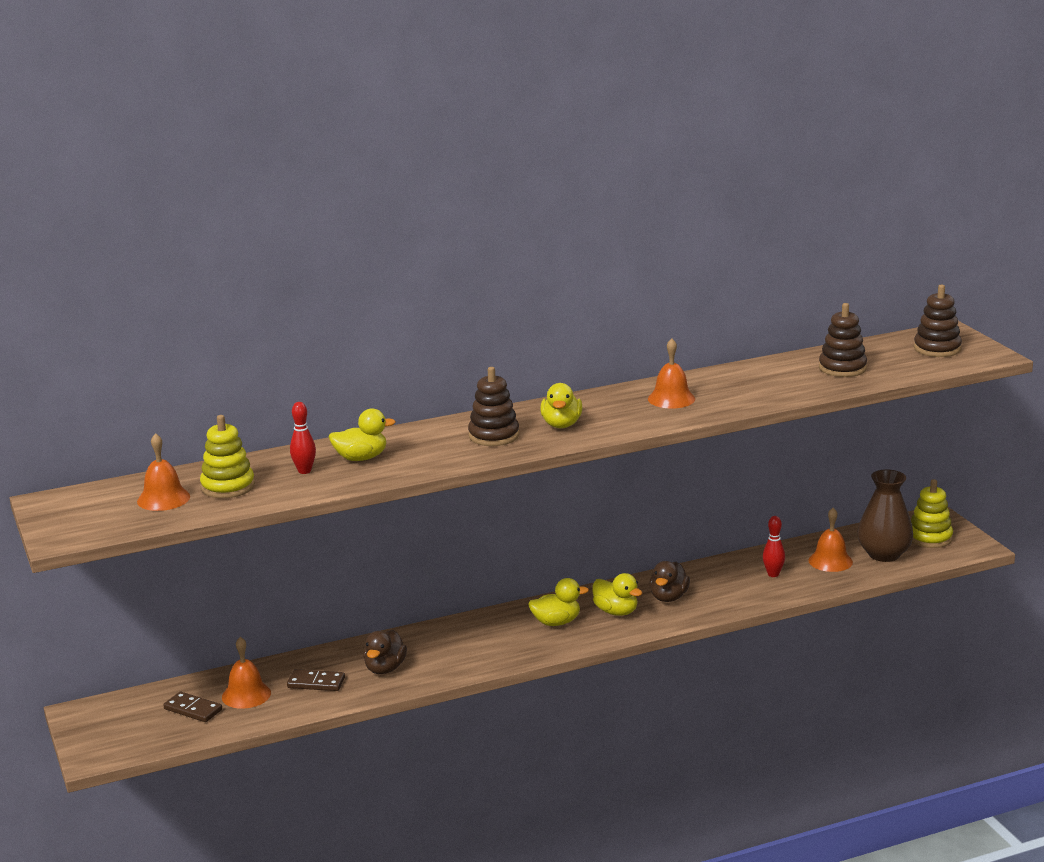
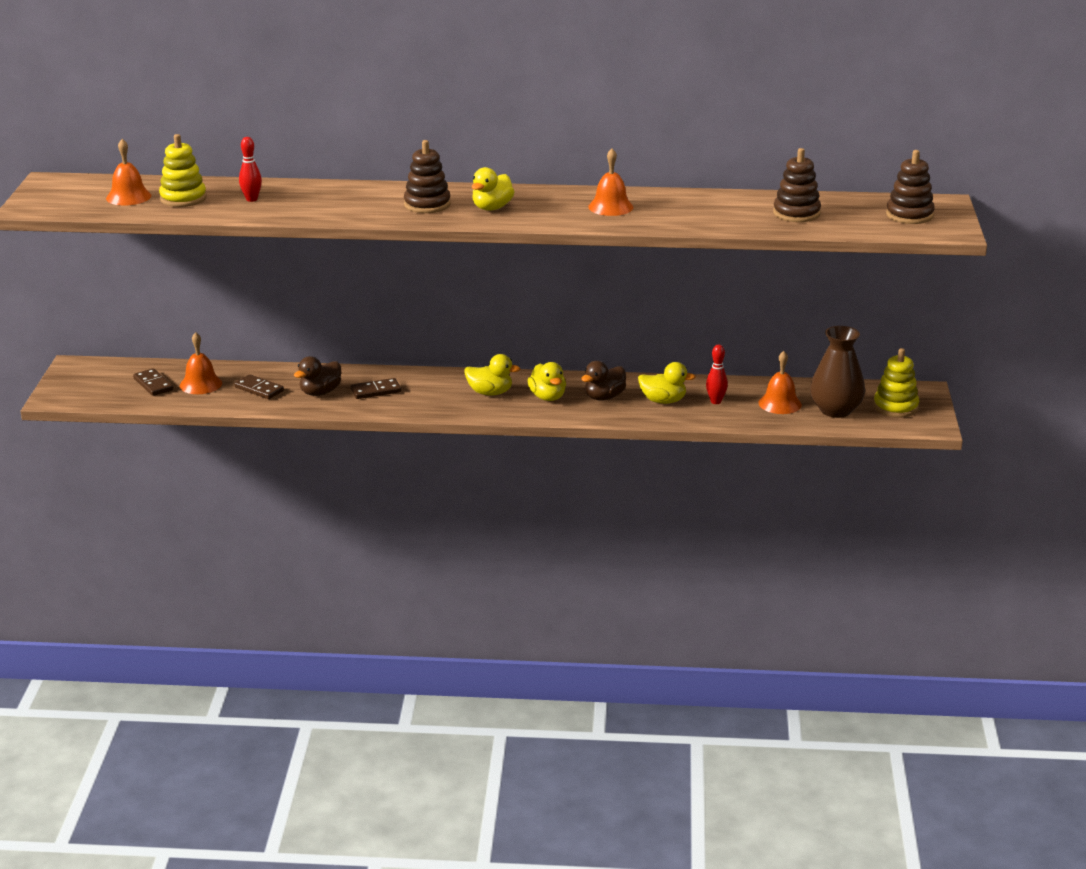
camera: 25 degrees right, 5 degrees up
(361, 458) = (305, 199): yellow duck -> yellow duck (663, 401)
(440, 651) = (376, 391): none -> brown domino

